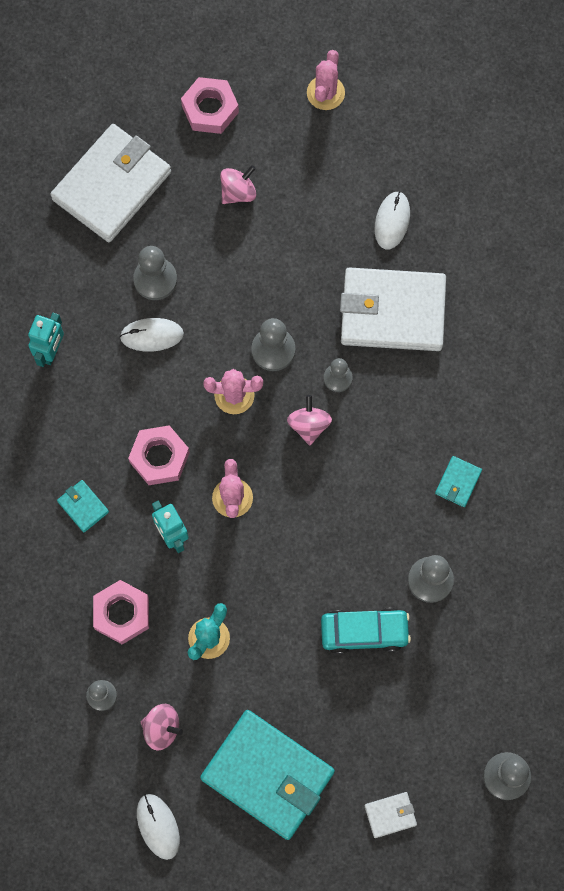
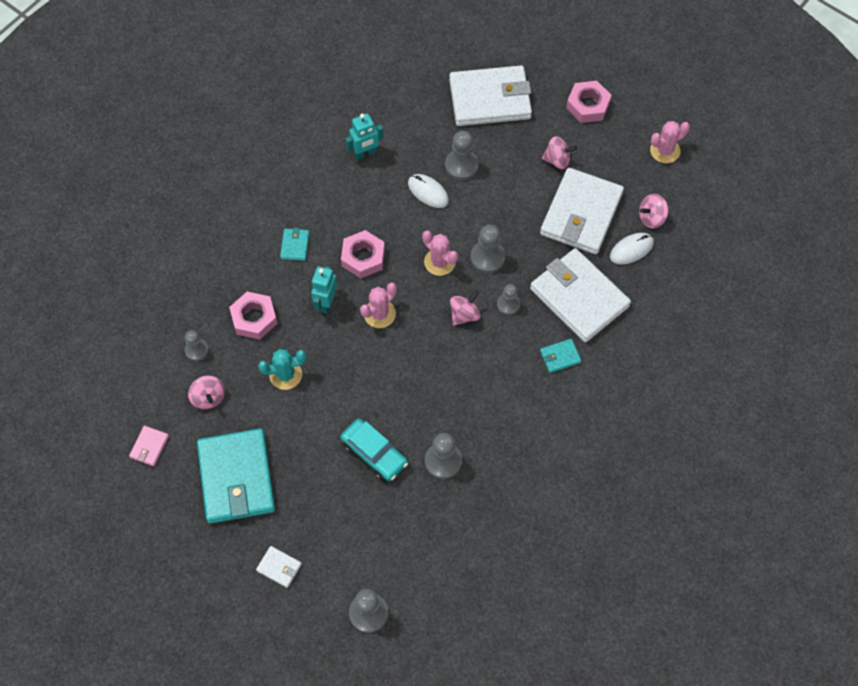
camera: 45 degrees right, 10 degrees down
(158, 826) = (149, 447): white mouse -> pink wallet
(313, 227) = (581, 214): none -> white wallet
(379, 173) = (651, 218): none -> pink spinning top
(458, 482) = (518, 423): turquoise wallet -> turquoise wallet (560, 357)

